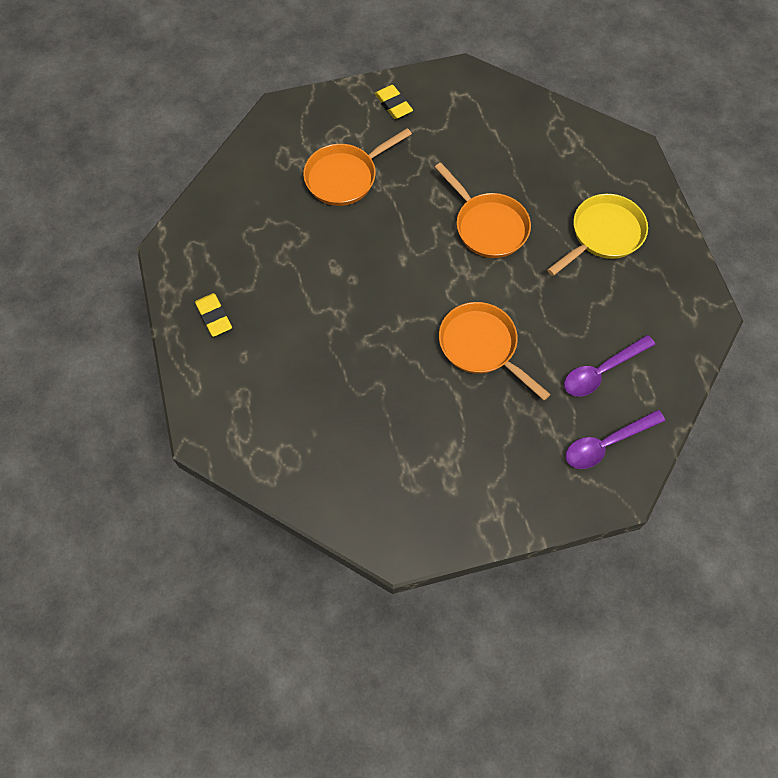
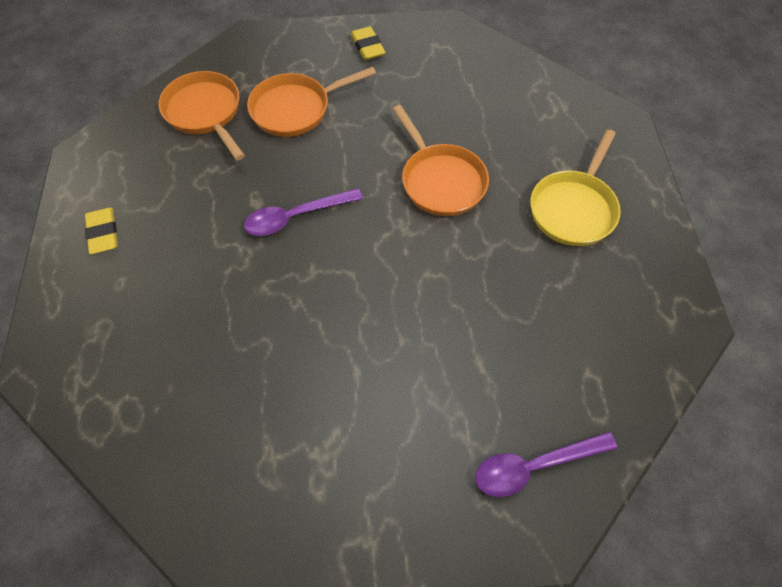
camera: 10 degrees right, 5 degrees down
(481, 346) = (401, 315): orange pan -> orange pan (205, 113)
(601, 371) = (544, 369): purple spoon -> purple spoon (296, 217)
(603, 234) = (574, 208): yellow pan -> yellow pan turned 150 degrees clockwise

